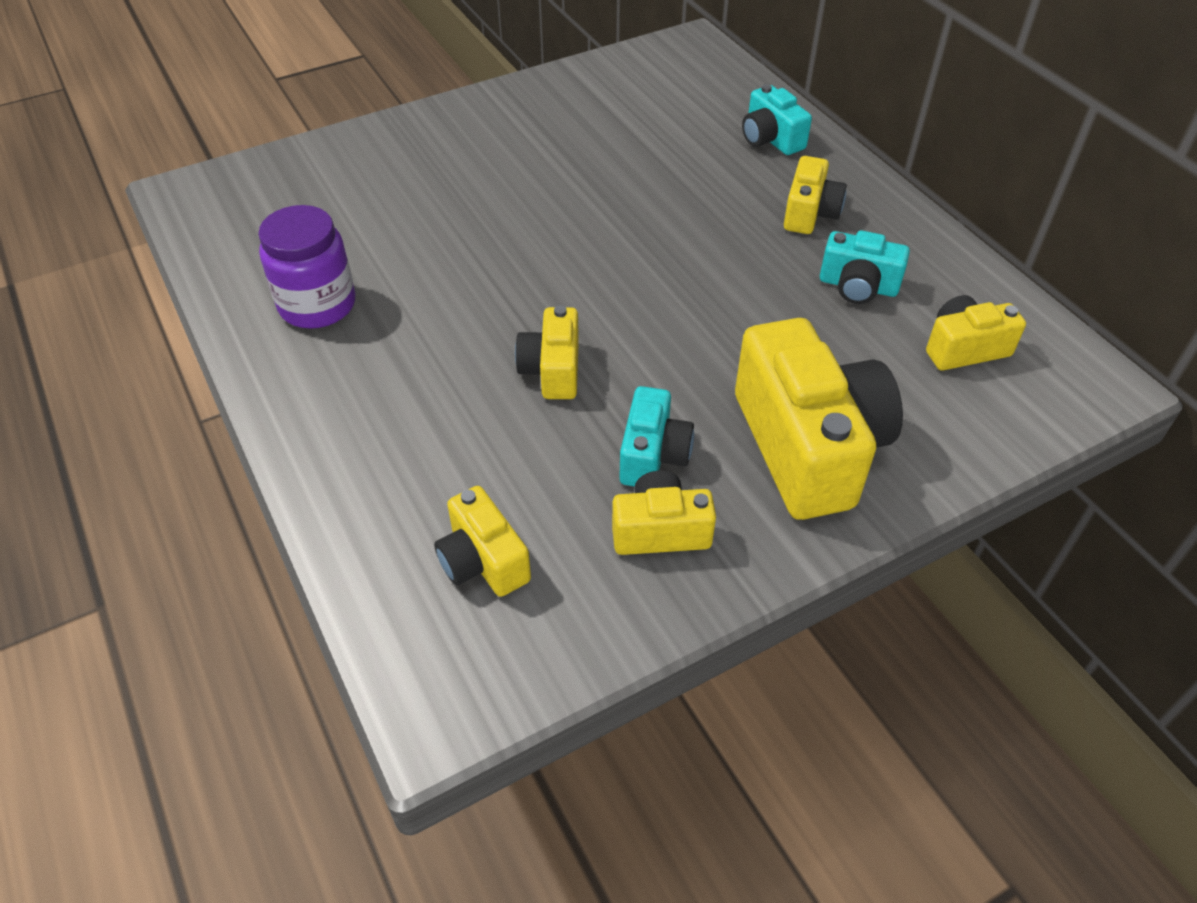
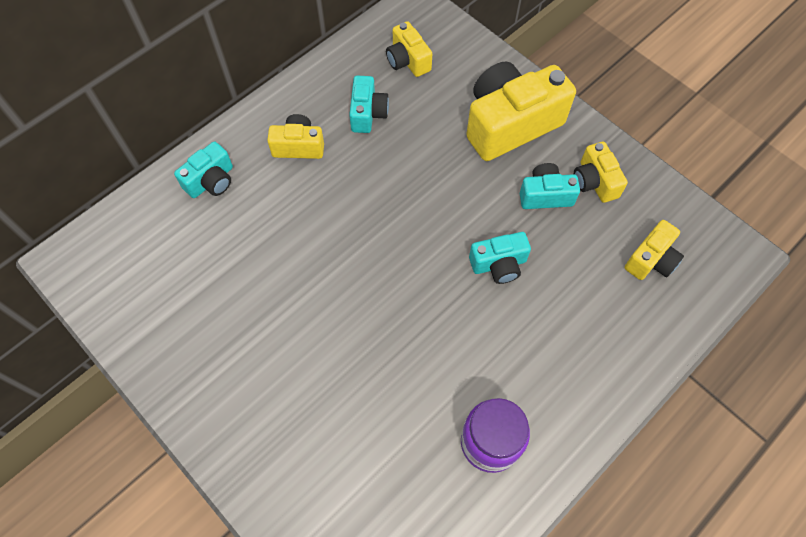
camera: 105 degrees left, 15 degrees up
(552, 370) = (499, 264): yellow camera -> turquoise camera

